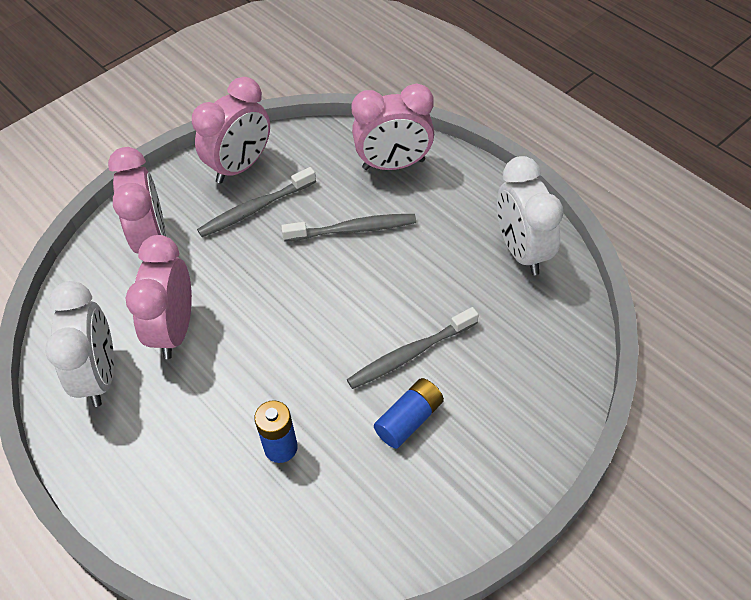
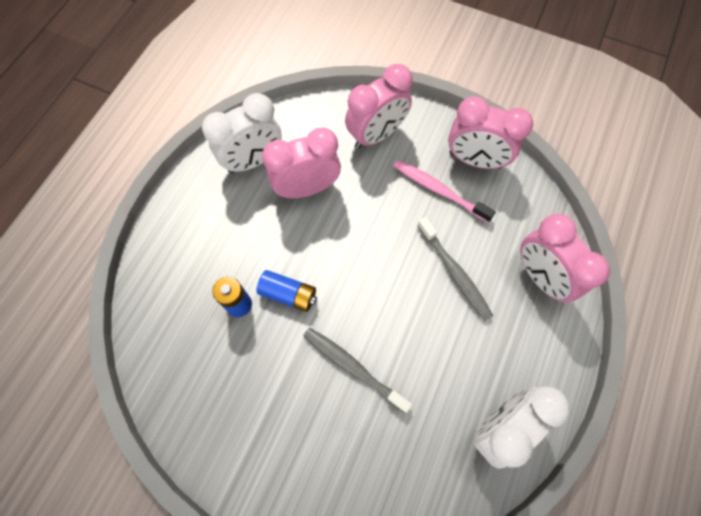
camera: 65 degrees right, 15 degrees up
(255, 209) = (439, 190): grey toothbrush -> pink toothbrush
(409, 419) = (294, 390): blue battery -> blue battery (288, 294)

